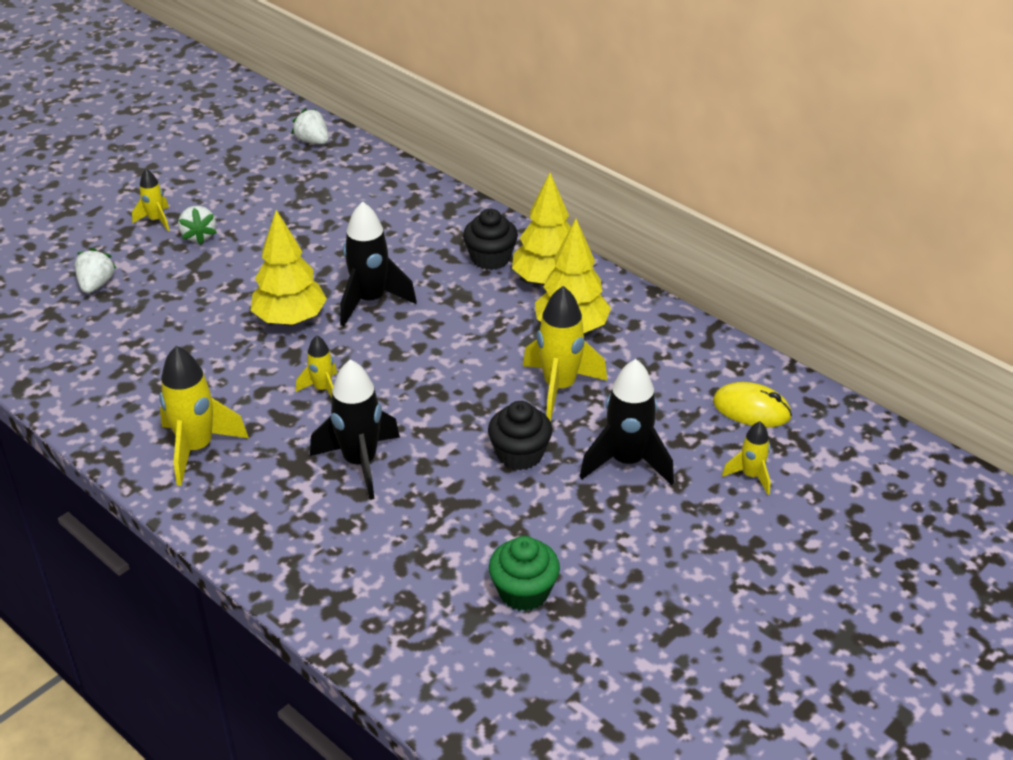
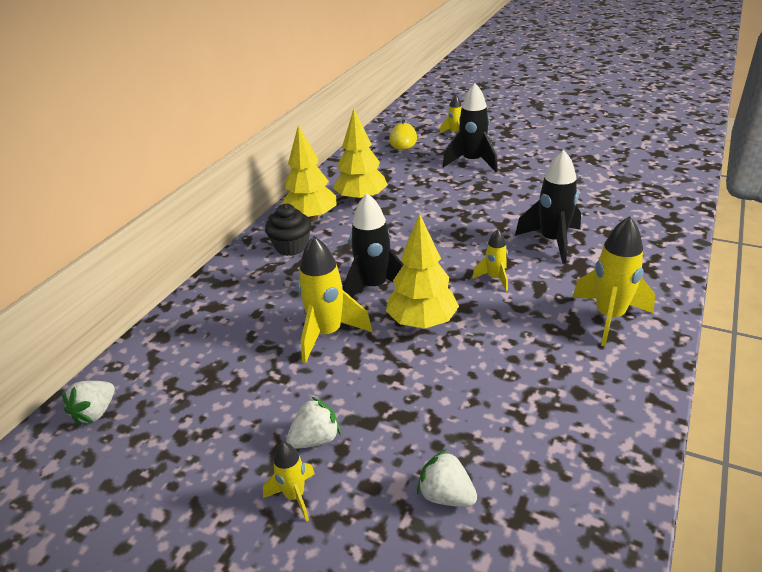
camera: 105 degrees left, 5 degrees down
(96, 285) = (446, 495): white strawberry -> white strawberry turned 45 degrees clockwise
(519, 454) = (494, 192): black cupcake -> none
(523, 591) = (593, 170): green cupcake -> none
(559, 388) = (424, 192): yellow rocket -> yellow rocket (327, 334)

